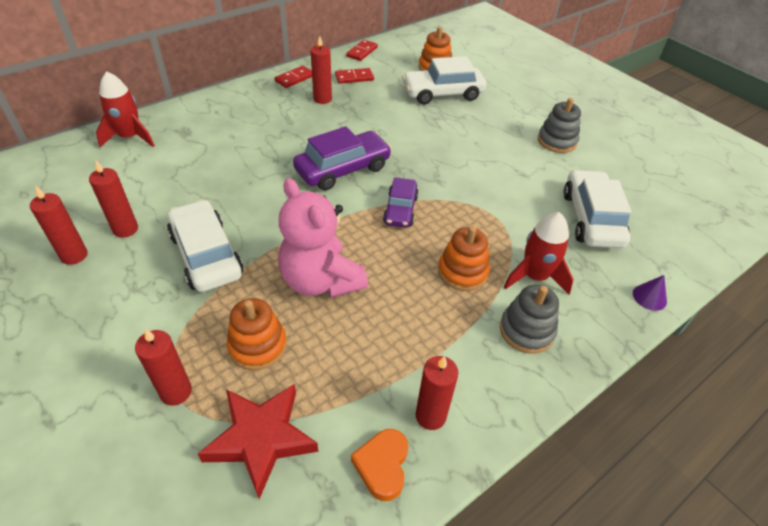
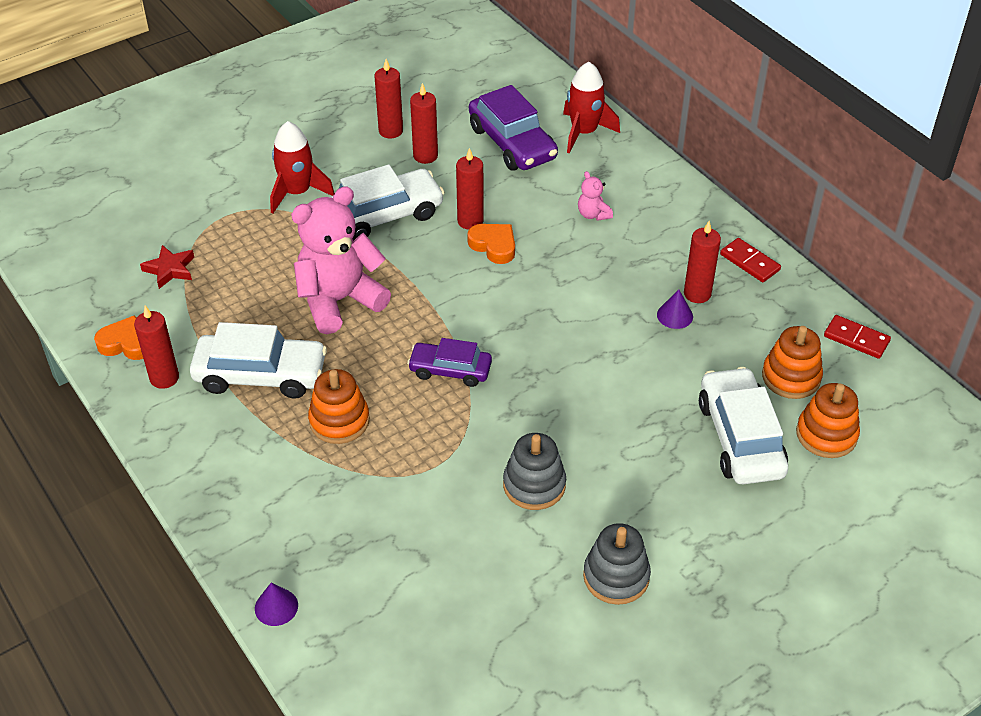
camera: 95 degrees right, 0 degrees up
(176, 392) = (225, 216): red candle -> red candle (470, 221)
(233, 137) = (593, 214): none -> pink teddy bear
(258, 346) = (264, 260): orange stacking toy -> orange stacking toy (791, 377)
(261, 187) = (494, 246): none -> orange heart
(261, 439) = (170, 269): red star -> red star, size x0.57
(342, 108) = (675, 315): none -> purple cone
(343, 169) = (530, 317): purple car -> purple car (512, 143)
(354, 77) = (767, 329): red domino -> none
(526, 330) = (246, 468): grey stacking toy -> grey stacking toy (534, 485)
(534, 276) = (324, 490): red rocket -> red rocket (297, 192)
(591, 218) = (426, 579): white car -> white car (260, 375)

